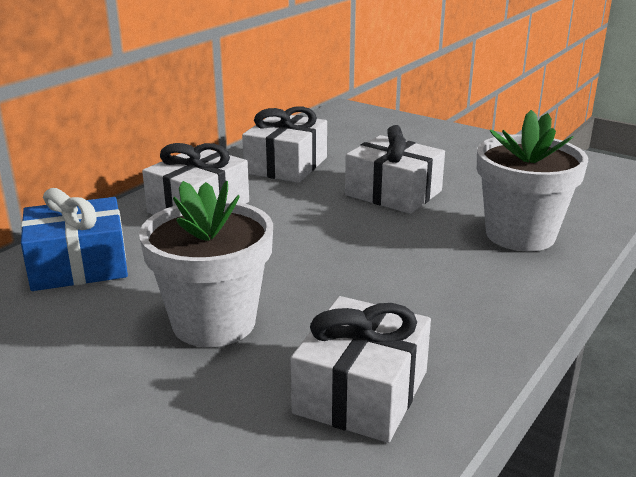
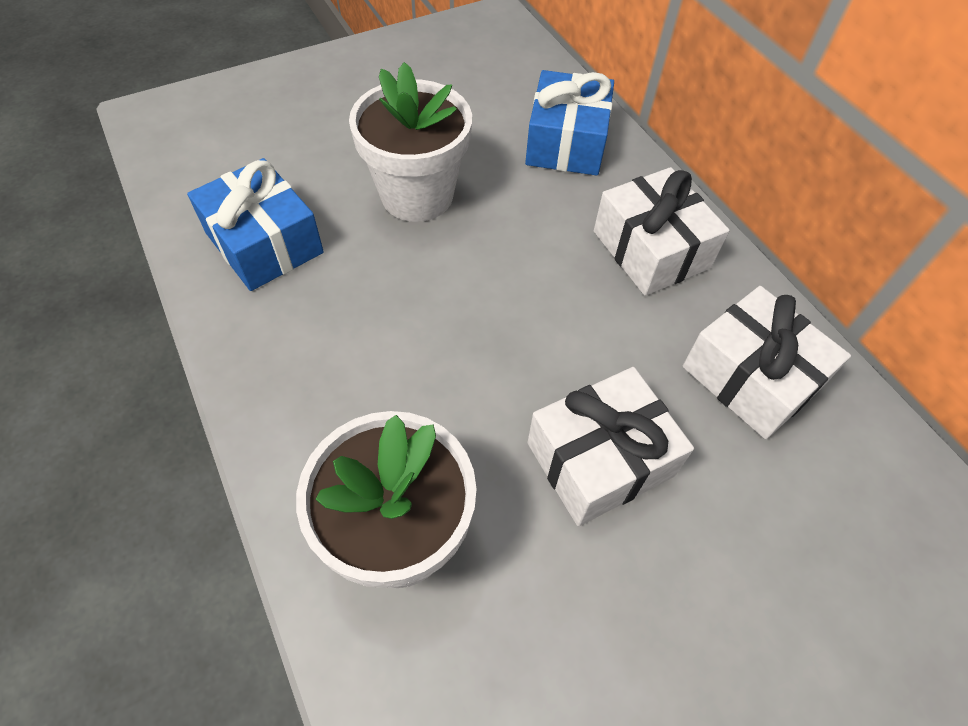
camera: 115 degrees right, 30 degrees up
(361, 392) = (264, 243): white gift -> blue gift

